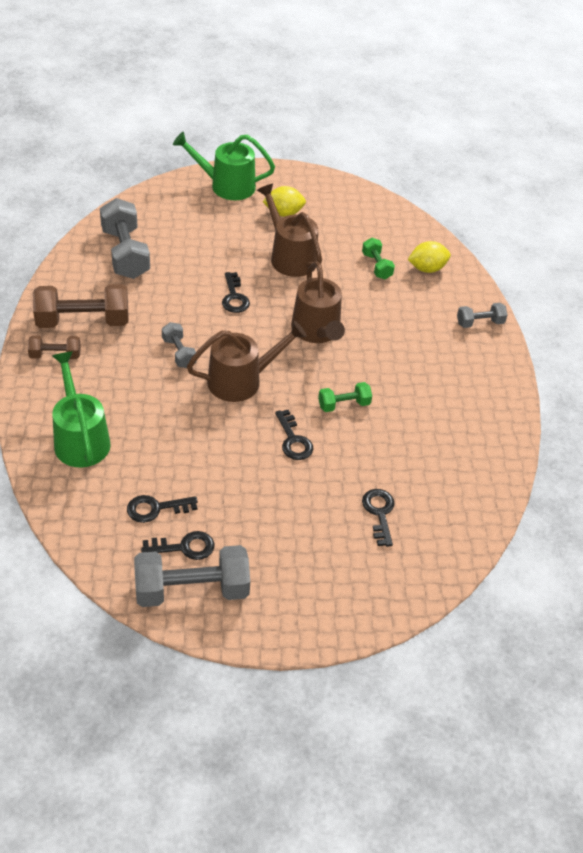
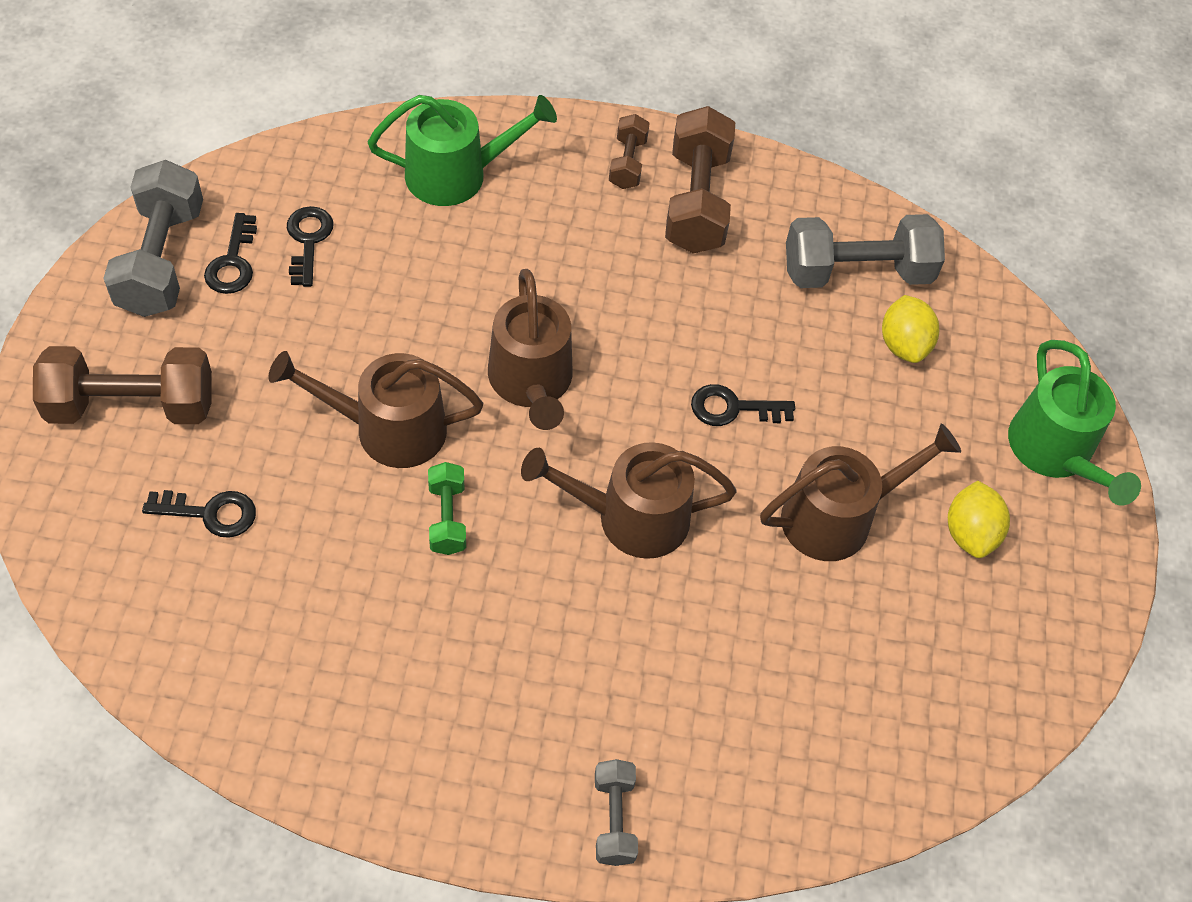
camera: 100 degrees right, 10 degrees up
(179, 353) = (608, 310): grey dumbbell -> none
(227, 186) = (1055, 452): green watering can -> green watering can turned 150 degrees clockwise
(293, 440) = (388, 429): black key -> brown watering can
(317, 574) = (132, 406): none -> brown dumbbell
(376, 266) = (802, 665): green dumbbell -> none
(427, 269) = (788, 762): yellow lemon -> yellow lemon (903, 344)

